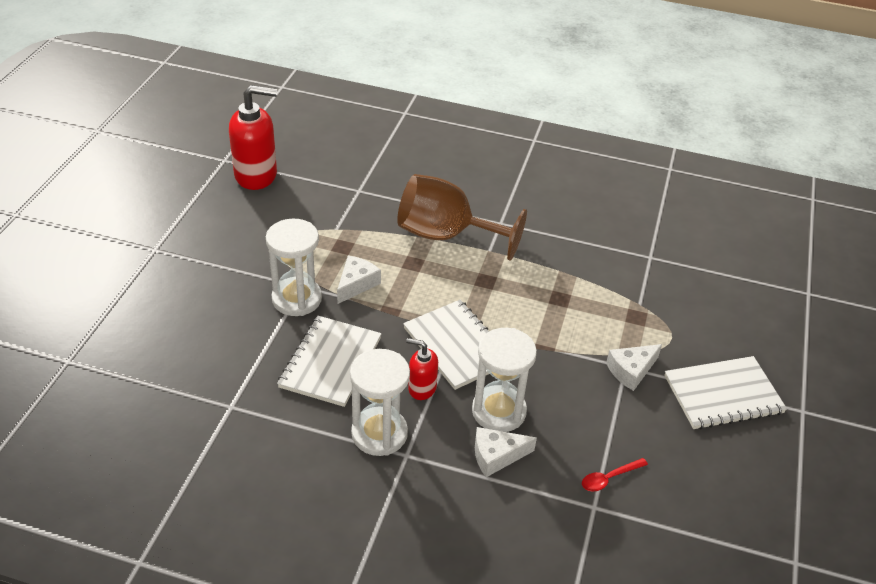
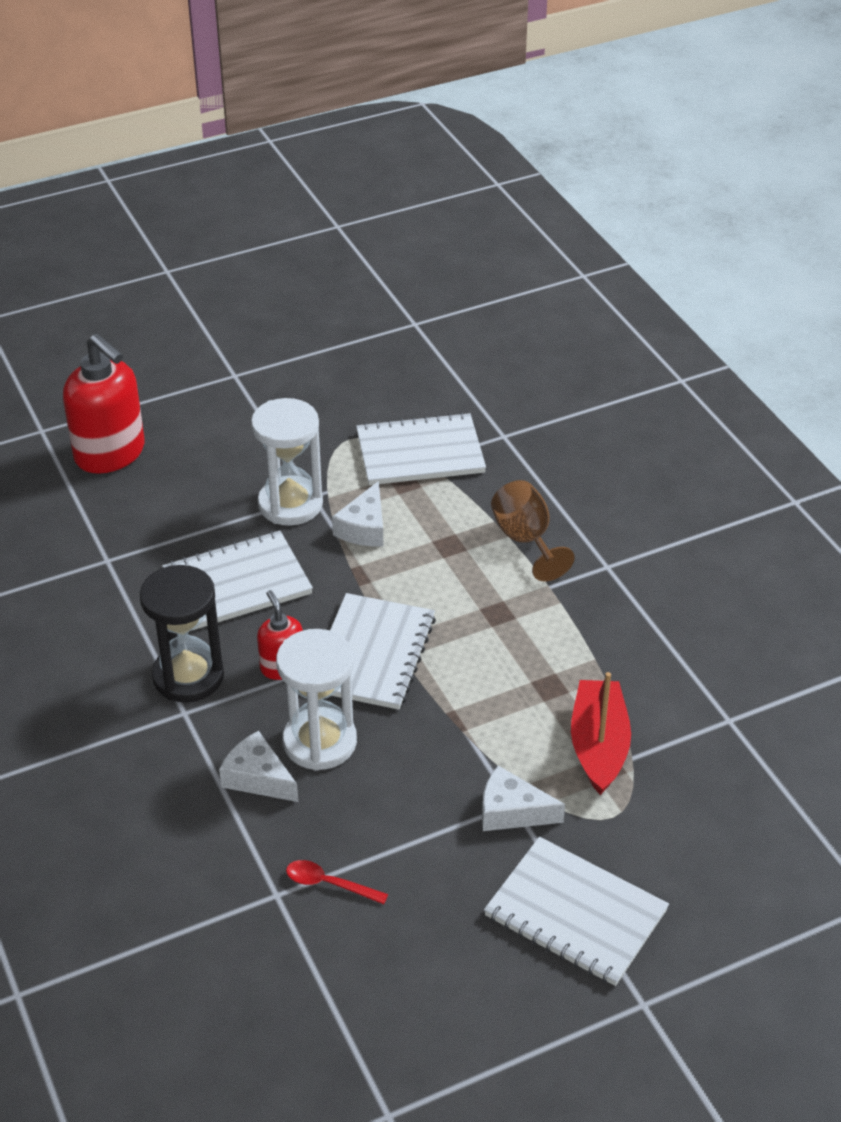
camera: 50 degrees right, 0 degrees up
(256, 175) = (423, 358): red soap dispenser -> red soap dispenser (110, 454)
(328, 226) = (420, 453): none -> white notebook
(356, 284) = (364, 528): white cheese -> white cheese turned 120 degrees clockwise
(379, 433) = (188, 676): white hourglass -> black hourglass
(446, 235) = (526, 540): brown goblet -> brown goblet, size x0.60
(619, 310) = (598, 746): none -> red boat

